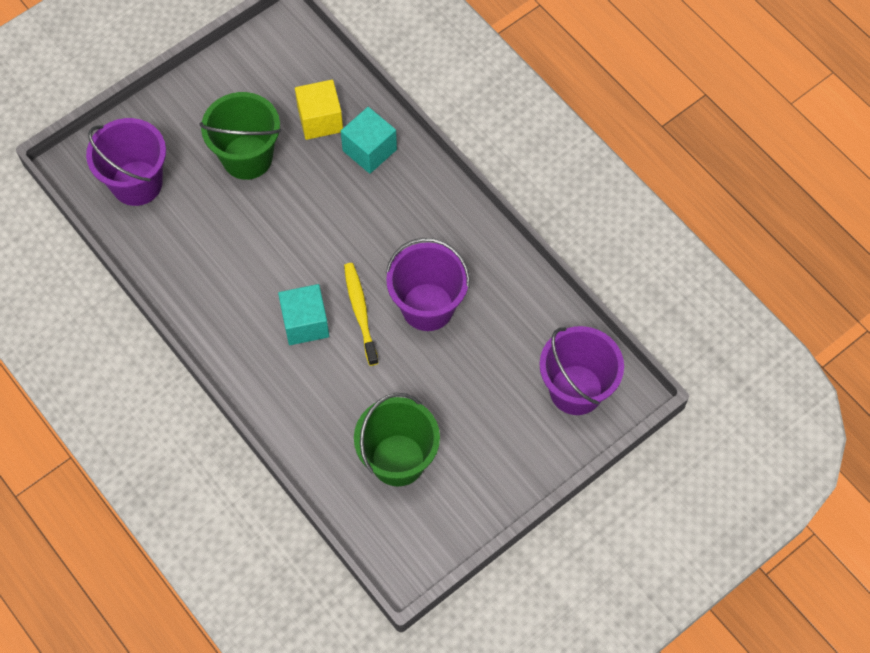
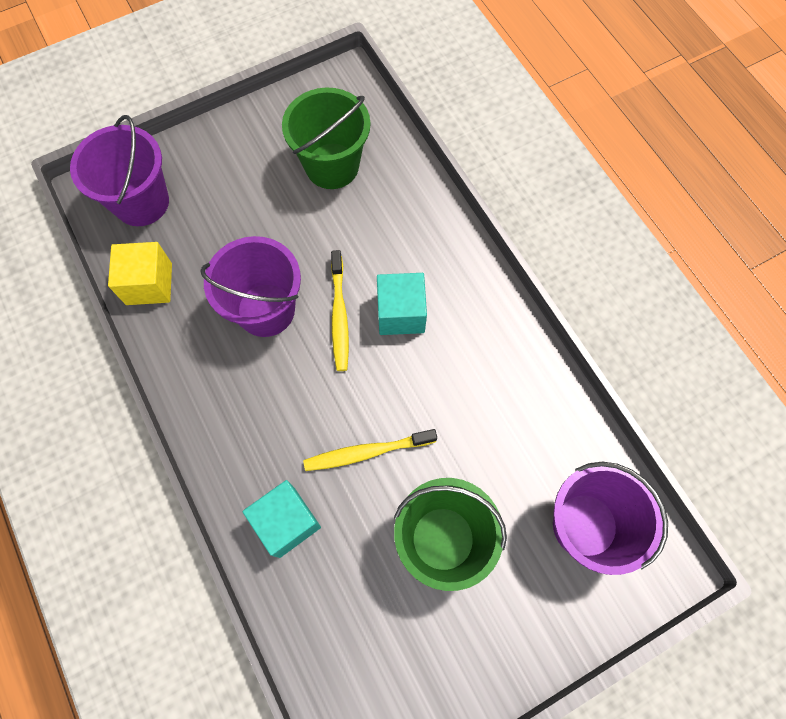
camera: 170 degrees left, 5 degrees up
(316, 207) = (366, 452): none -> yellow toothbrush
(320, 120) = (341, 580): yellow cube -> yellow cube (149, 284)

